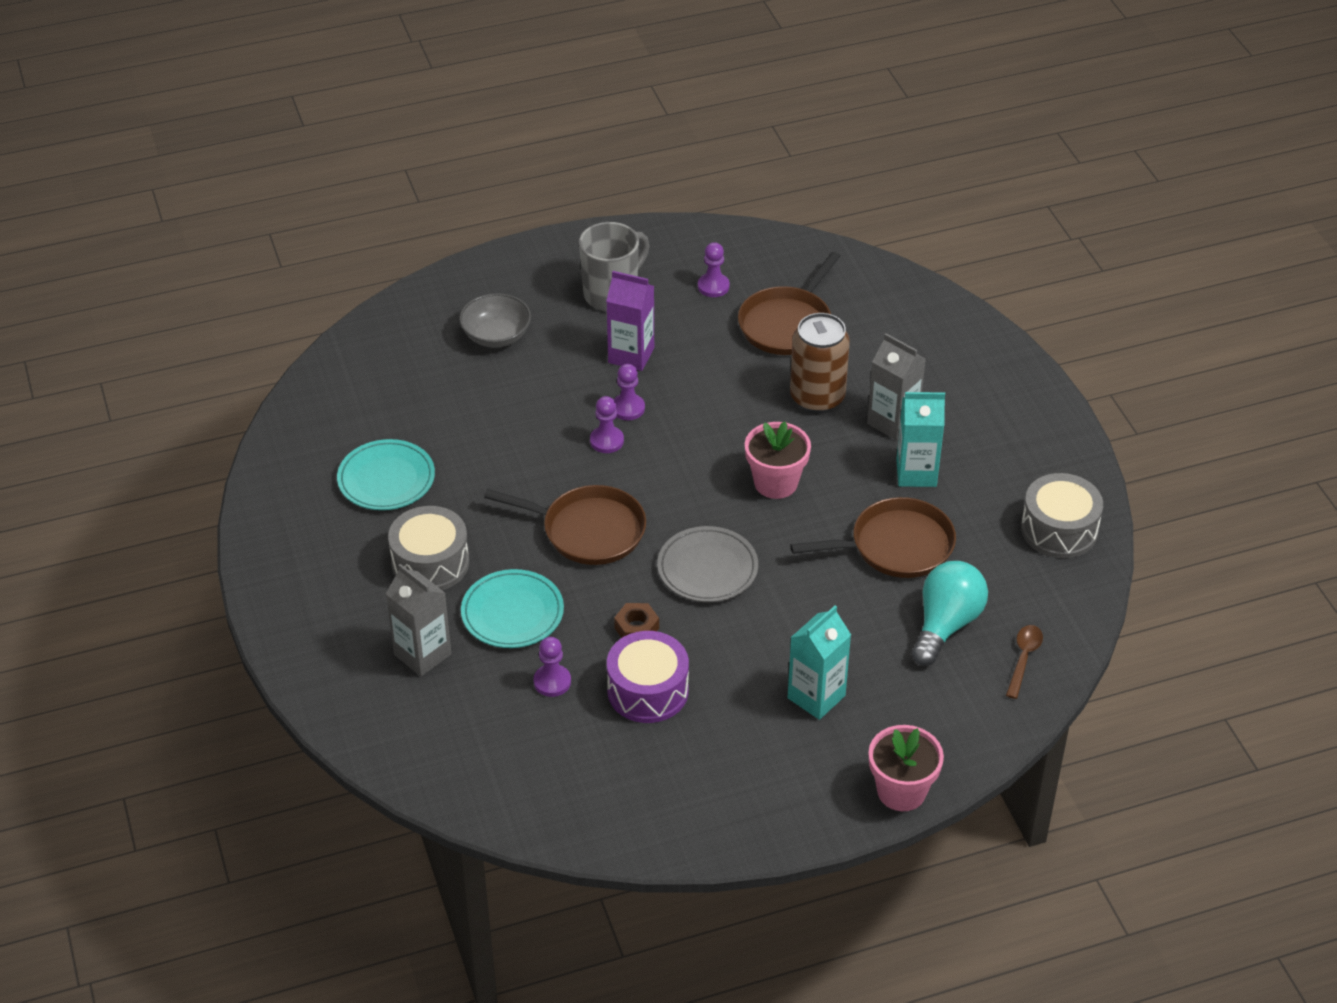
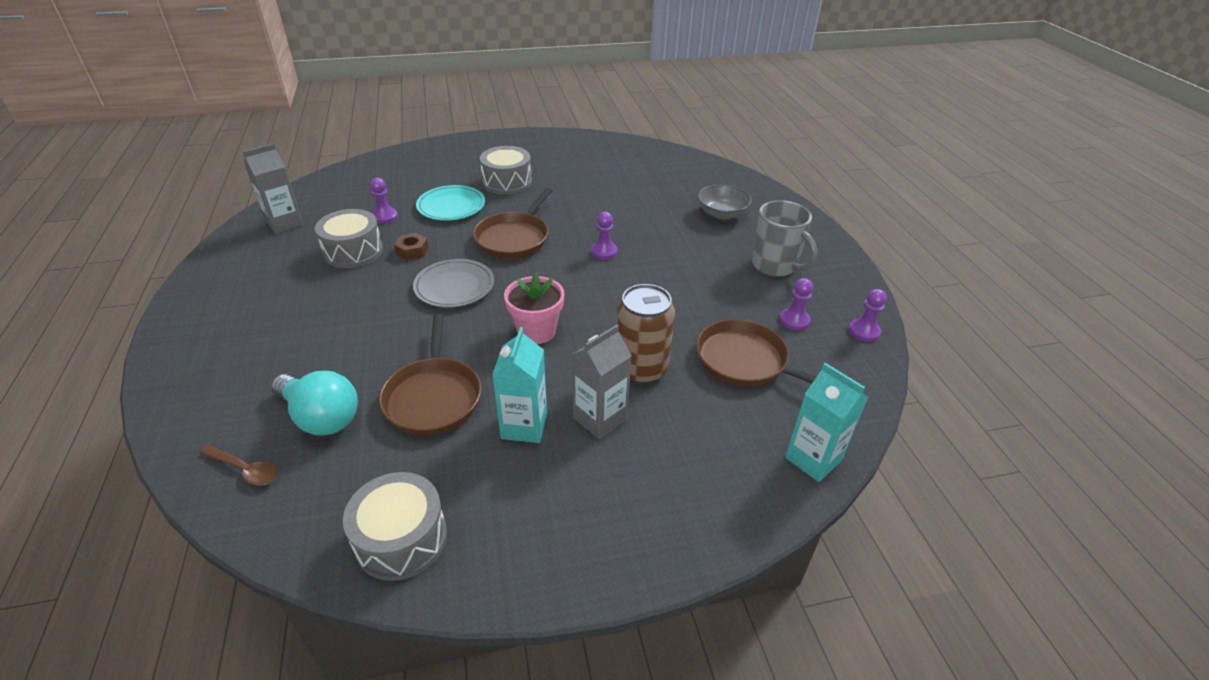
camera: 95 degrees right, 5 degrees down
(386, 479) = (584, 171): turquoise plate -> none
(422, 654) = (433, 177): grey carton -> grey carton (284, 223)
(628, 408) = (638, 264): purple pawn -> purple pawn (864, 331)
(631, 355) = (700, 270): purple carton -> none
(648, 690) = (353, 251): purple drum -> grey drum
(816, 697) = (294, 327): turquoise carton -> turquoise carton (813, 459)
(901, 791) = (167, 361): pink flower pot -> none

